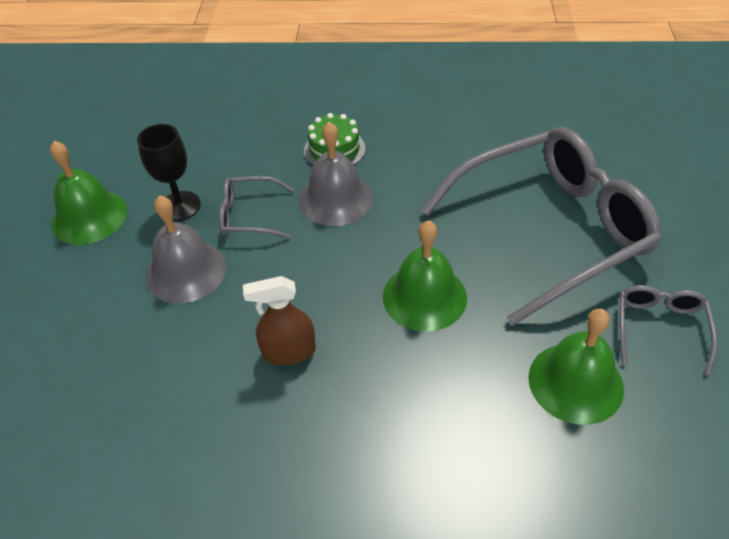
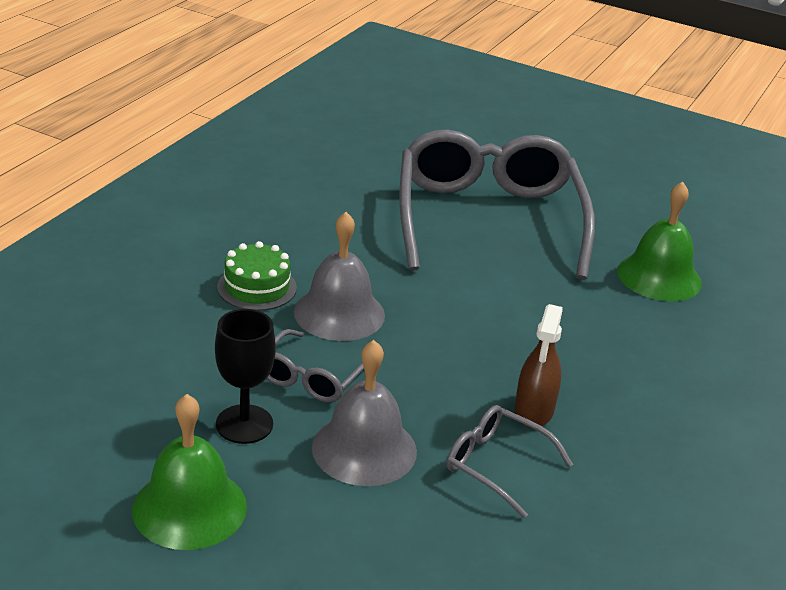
camera: 70 degrees left, 15 degrees down
(424, 296) = (518, 310): green bell -> none
(660, 328) = (629, 221): grey glasses -> grey glasses (497, 465)

